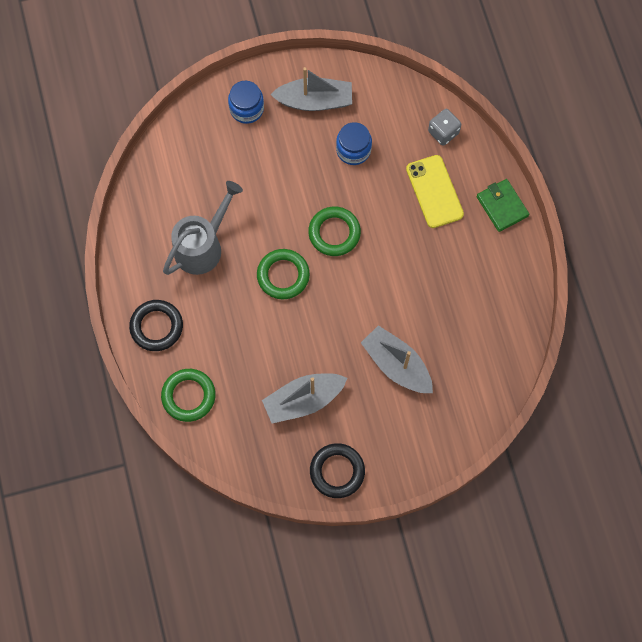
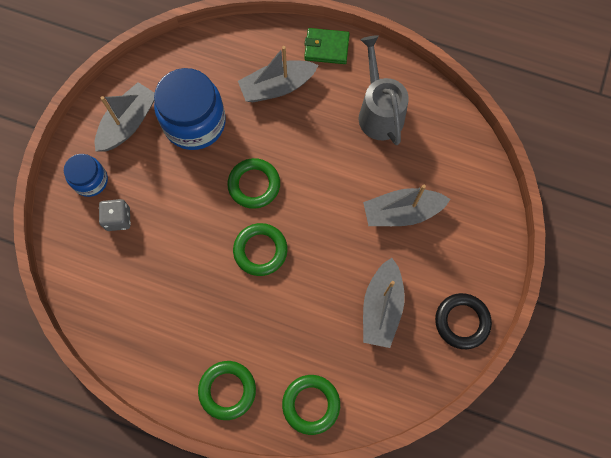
camera: 55 degrees left, 0 degrees up
(156, 327) = (227, 390): black ring -> green ring
(203, 246) = (184, 299): grey watering can -> grey watering can (379, 112)
(353, 150) = (194, 122): blue jar -> blue jar, size x1.82
(434, 191) = (277, 87): yellow phone -> grey boat
(443, 132) = (233, 48): grey dice -> grey dice (118, 219)

